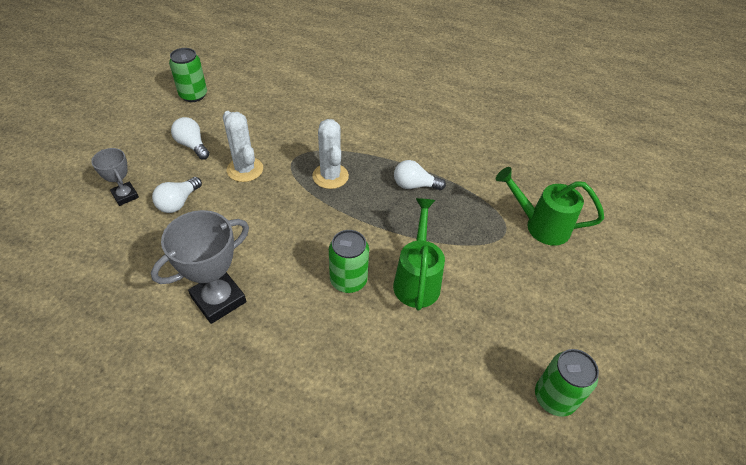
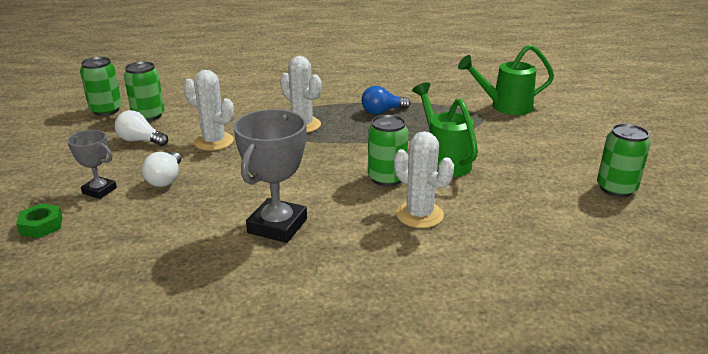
camera: 25 degrees left, 20 degrees down
(64, 219) = (41, 226): none -> green nut
(219, 114) = (148, 116): none -> green can
(339, 342) = (419, 215): none -> white cactus
(414, 185) = (382, 111): white light bulb -> blue light bulb

